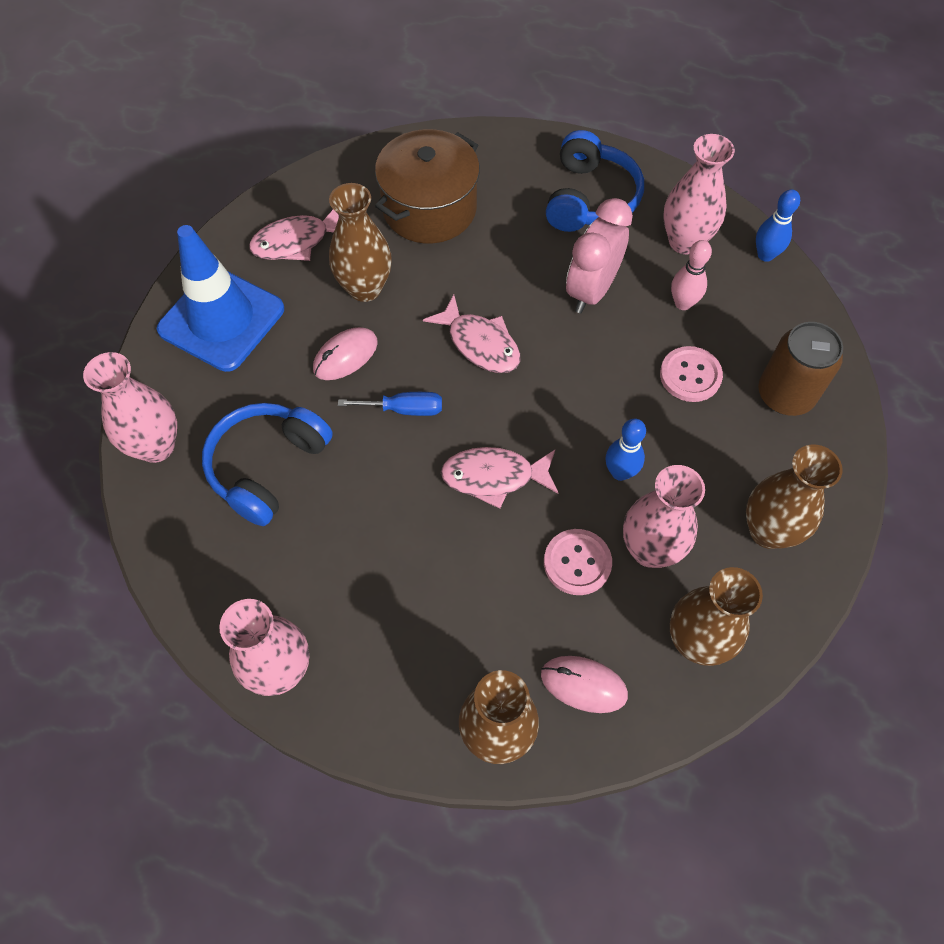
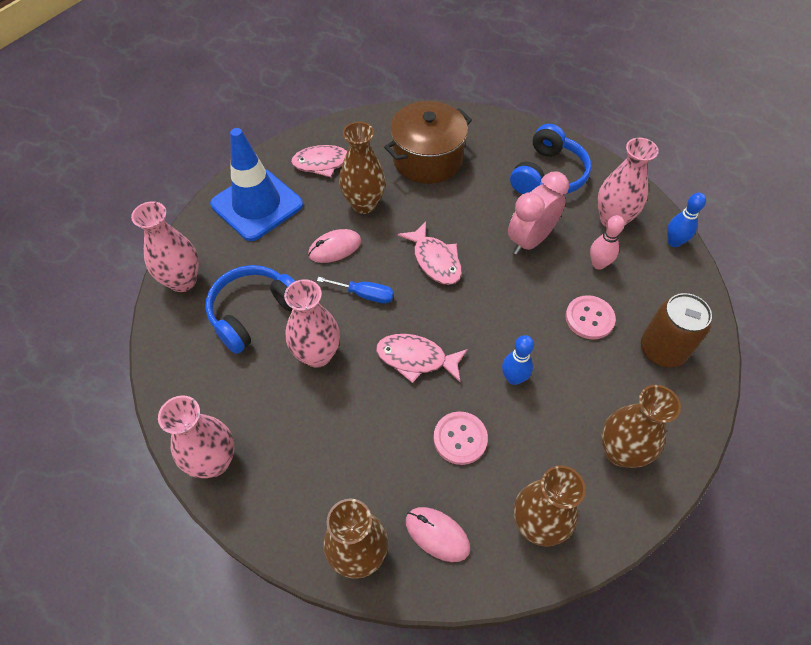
camera: 15 degrees right, 5 degrees down
(650, 549) = (520, 442): pink vase -> pink vase (317, 355)

